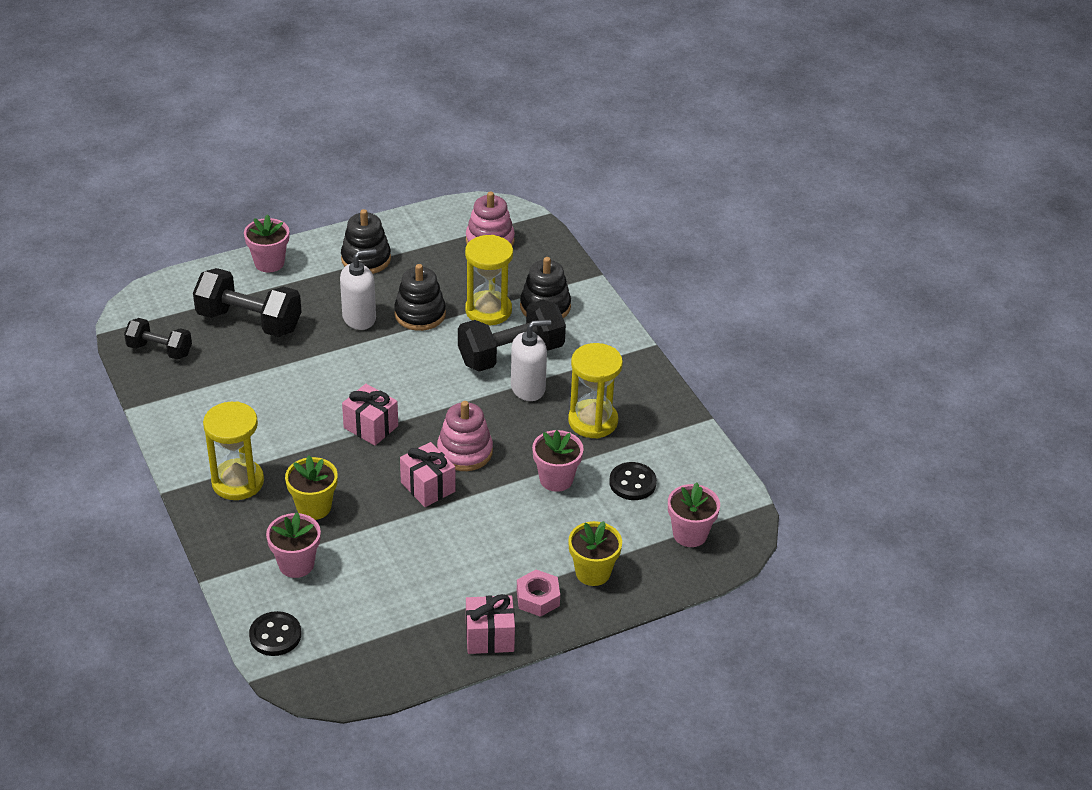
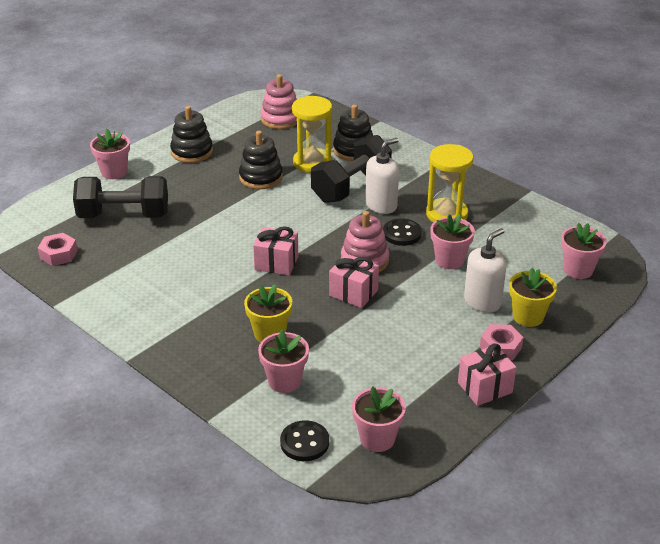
camera: 20 degrees left, 5 degrees down
(160, 350) = (58, 254): black dumbbell -> pink nut
(238, 482) = (191, 333): yellow hourglass -> none
(346, 655) = (377, 439): none -> pink flower pot
(359, 318) = (214, 191): white soap dispenser -> white soap dispenser (482, 302)
(632, 483) = (508, 247): black button -> black button (402, 234)

